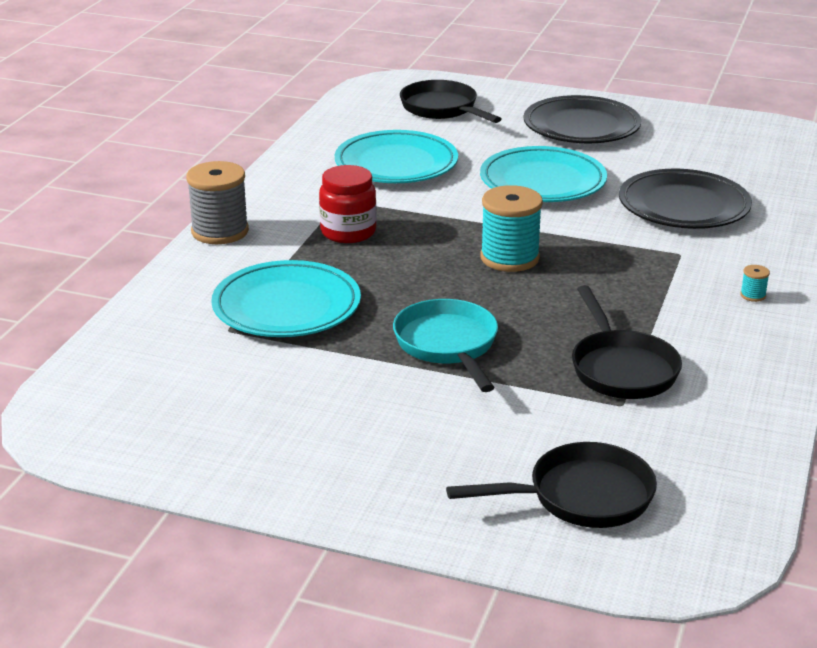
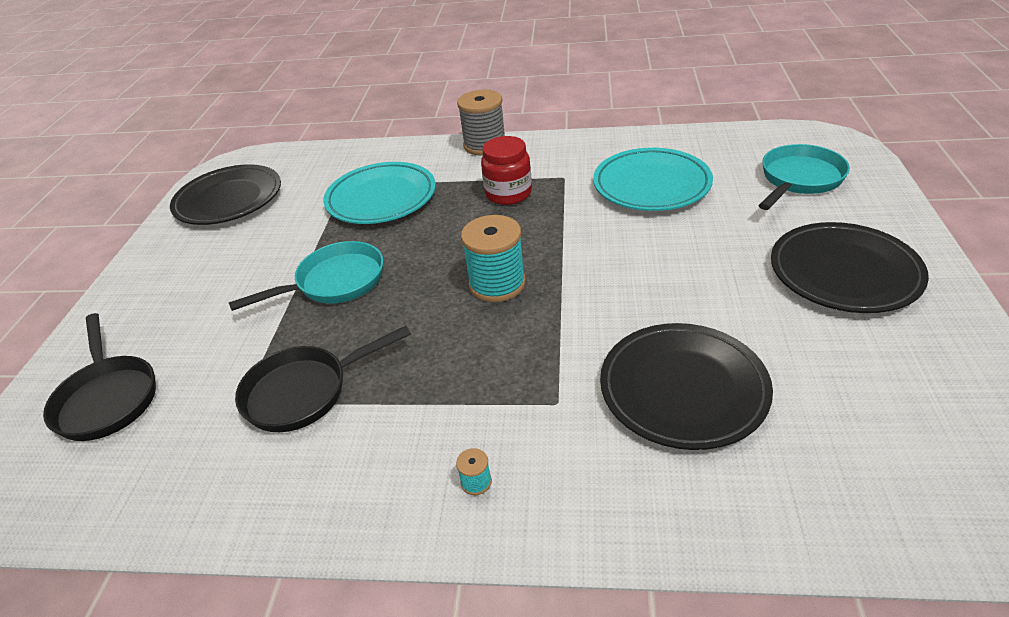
camera: 80 degrees right, 10 degrees up
(178, 424) = (229, 200): none -> black plate
(442, 109) = (799, 179): black pan -> turquoise pan
(542, 182) = (674, 272): turquoise plate -> none

